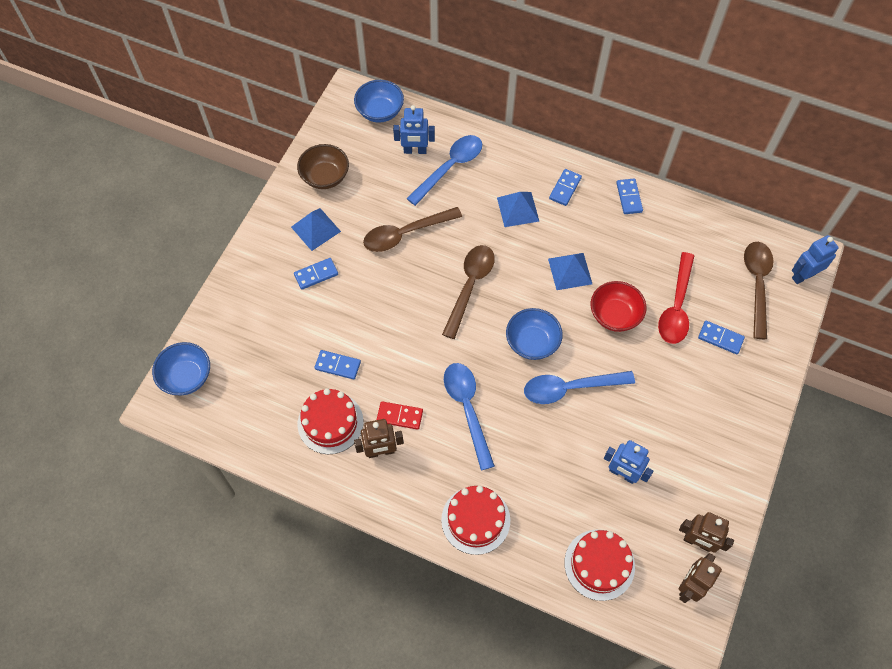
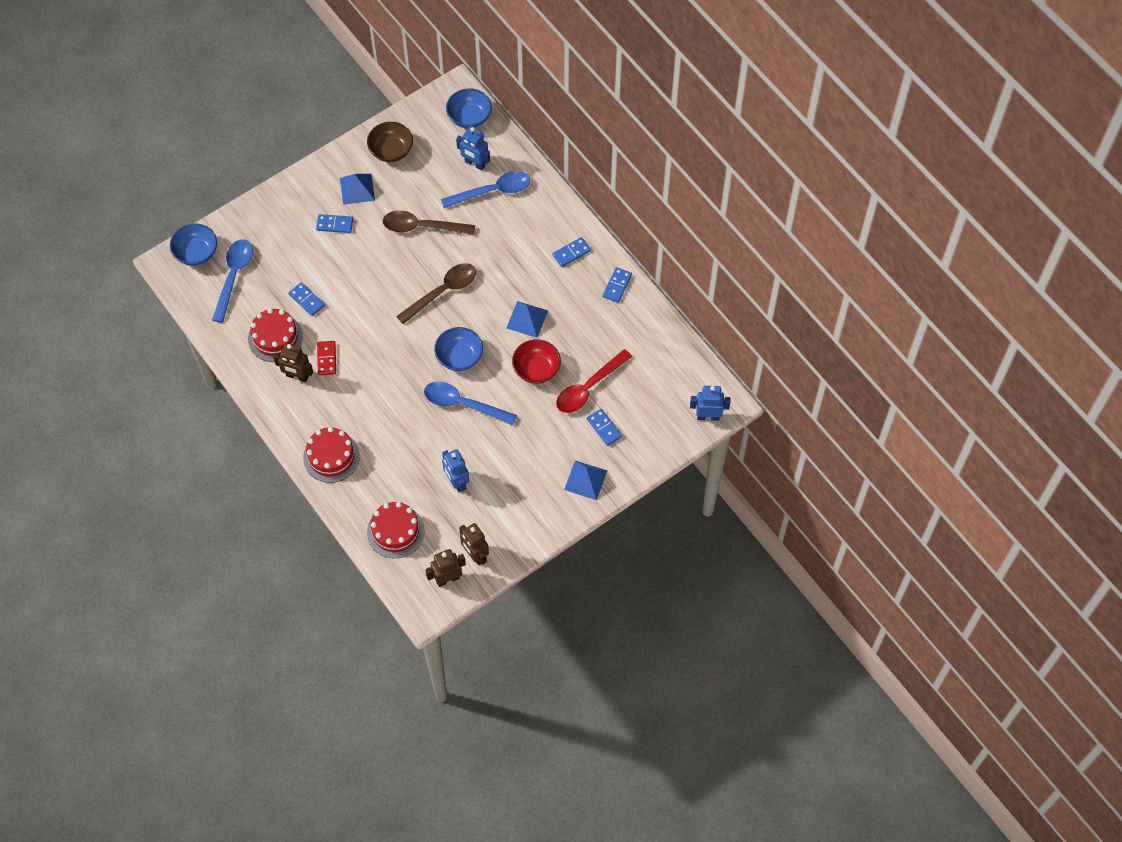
camera: 30 degrees right, 0 degrees up
(400, 416) = (327, 359): red domino -> red domino turned 45 degrees clockwise
(467, 409) = (378, 379): blue spoon -> blue spoon (234, 276)
(517, 209) = (522, 251): blue pyramid -> blue pyramid (585, 480)
(757, 284) = (665, 404): brown spoon -> none

